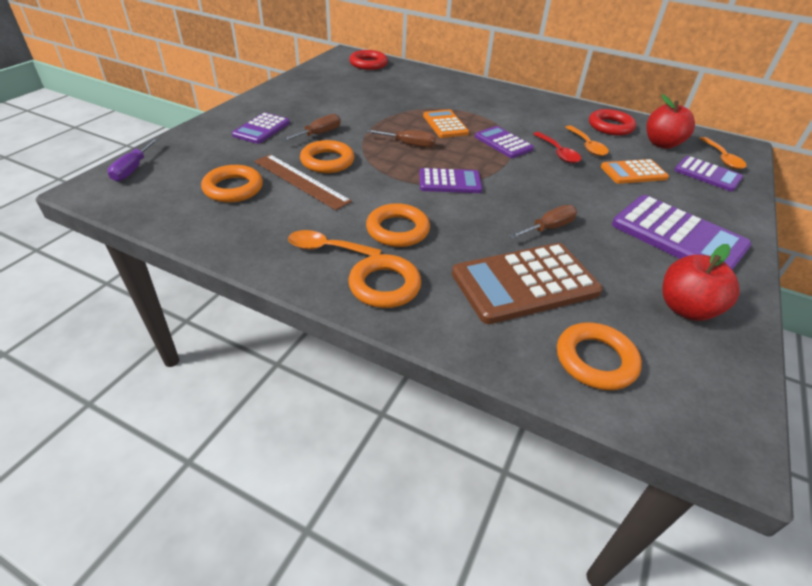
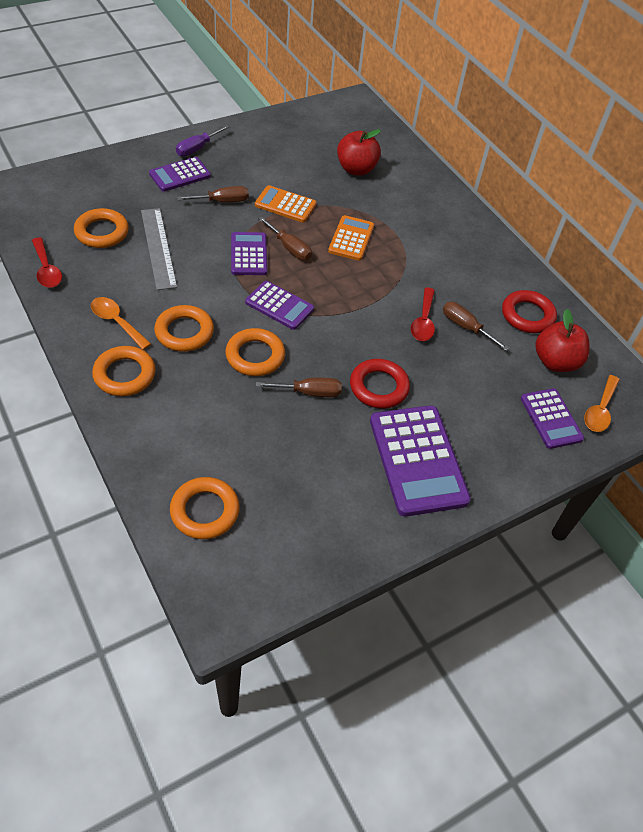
camera: 30 degrees right, 10 degrees up
(132, 169) = (47, 180): purple screwdriver -> purple screwdriver (197, 148)
(207, 235) = (47, 269): none -> red spoon
(300, 181) = (158, 248): brown ruler -> grey ruler
(327, 161) = (199, 236): orange ring -> orange ring (255, 356)
(368, 64) = (363, 124): red ring -> red ring (379, 387)
(503, 143) = (382, 285): purple calculator -> purple calculator (249, 254)
(524, 283) = (228, 428): brown calculator -> none
(587, 146) = (466, 327): orange spoon -> brown screwdriver
(633, 172) = (471, 378): orange calculator -> orange calculator (285, 205)
(686, 308) = (328, 518): red apple -> red apple (356, 169)

